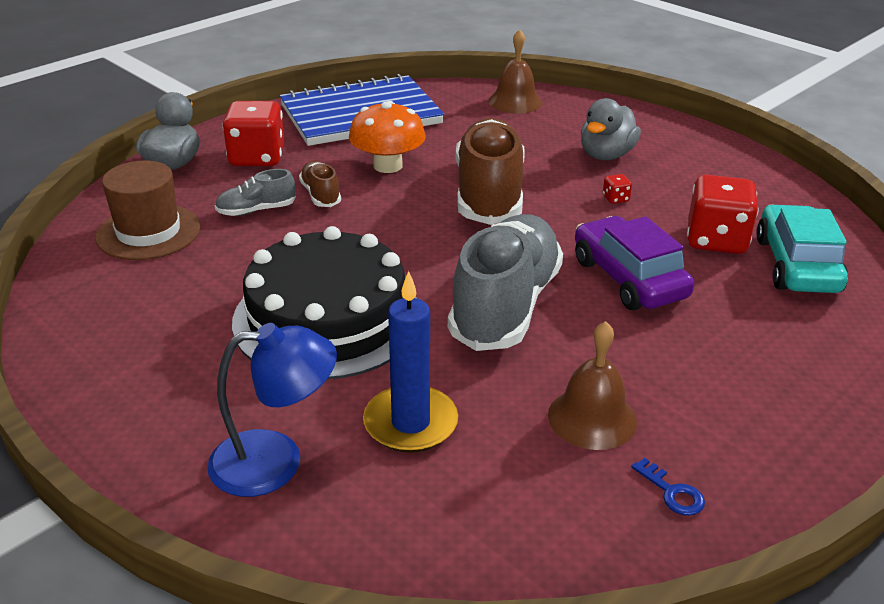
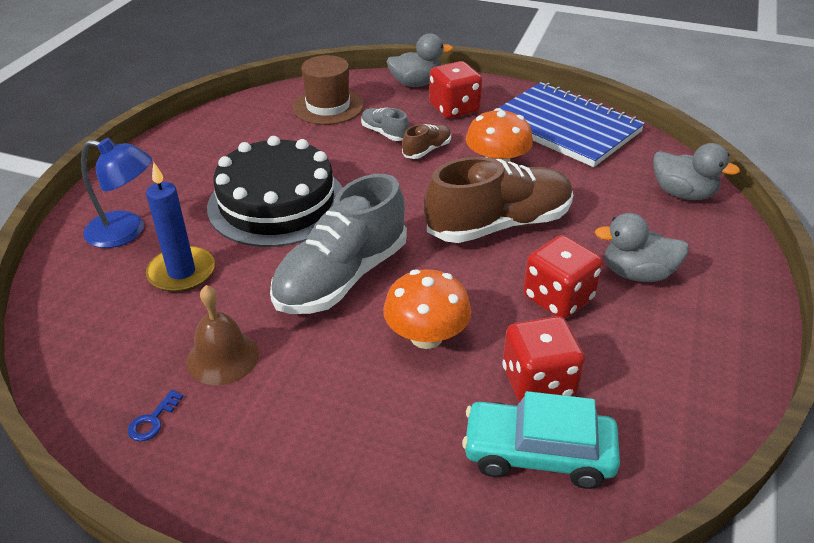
camera: 65 degrees right, 5 degrees up
(276, 461) = (126, 232): blue lamp -> blue lamp turned 45 degrees counterclockwise
(505, 305) = (341, 277): grey shoe -> grey shoe turned 135 degrees clockwise
(515, 102) = (683, 194): brown bell -> grey duck
(615, 198) = (558, 298): red dice -> red dice, size x2.47
(629, 278) = (426, 336): purple car -> orange mushroom
(796, 265) = (538, 454): turquoise car -> turquoise car turned 150 degrees counterclockwise

